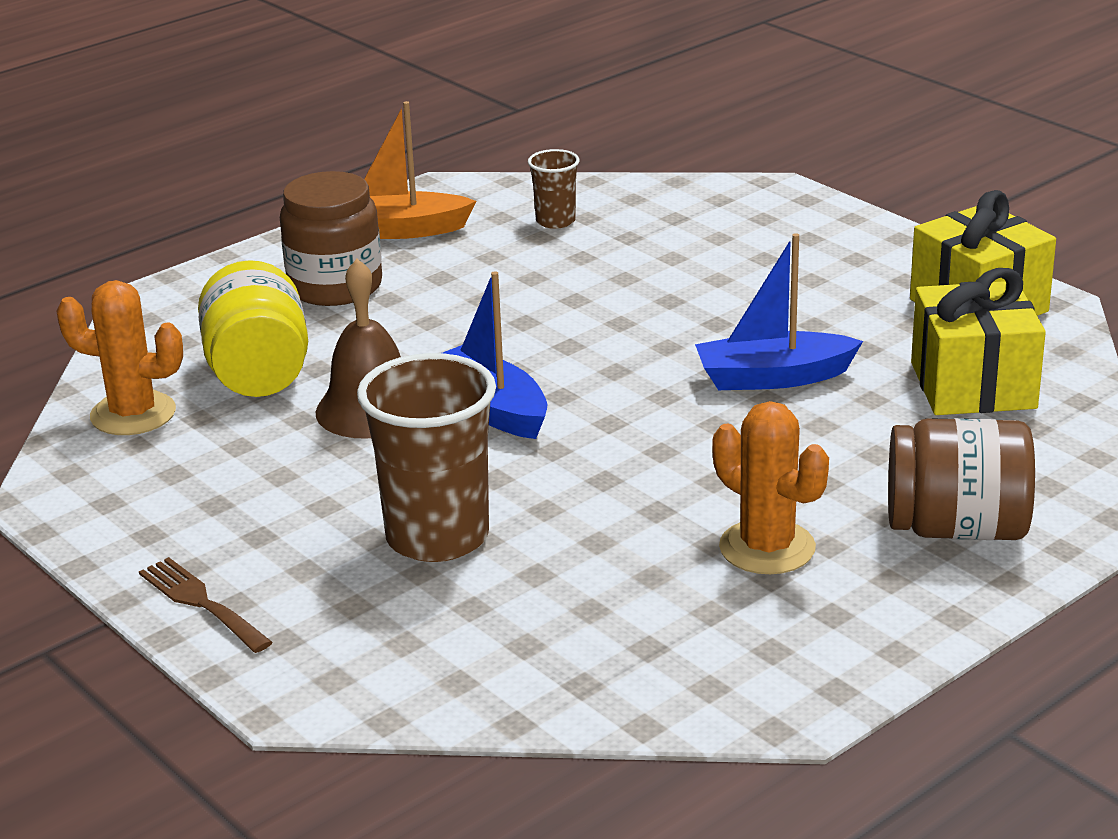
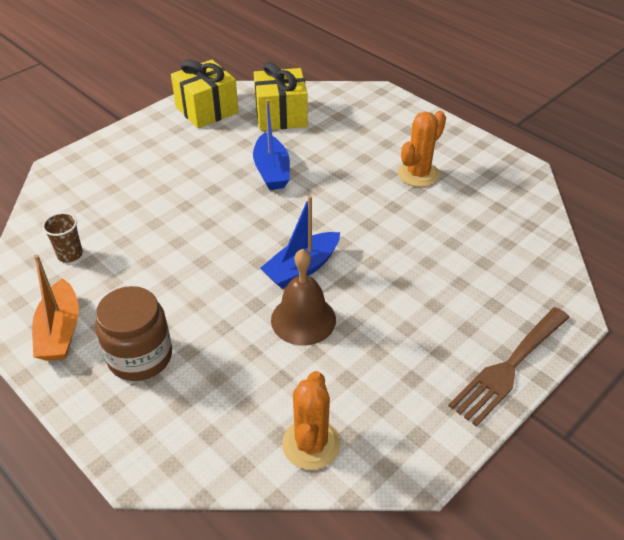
camera: 95 degrees left, 15 degrees up
(201, 602) = (508, 368): brown fork -> brown fork, size x1.66
(259, 374) = (259, 381): yellow jar -> none
(437, 537) = (429, 279): brown cup -> none
(956, 528) = (395, 126): brown jar -> none

